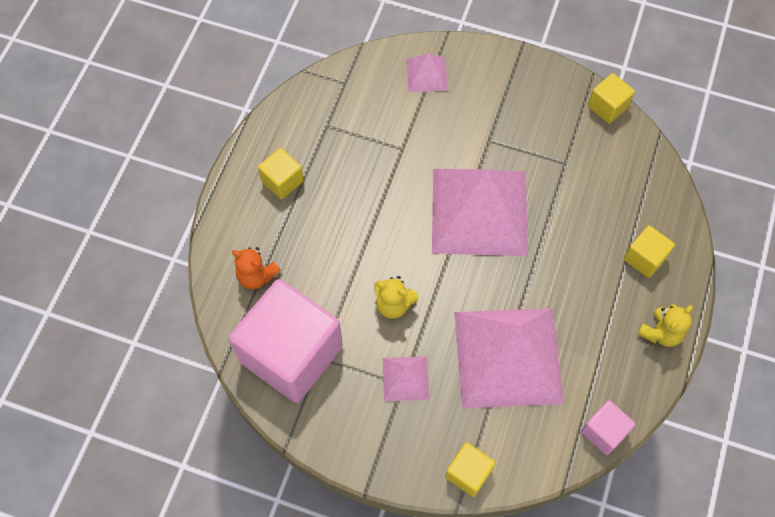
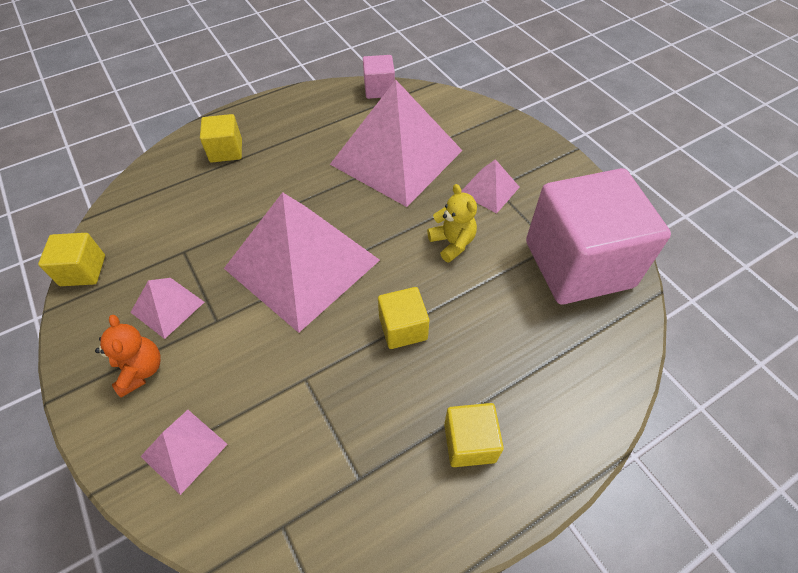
camera: 140 degrees left, 10 degrees down
(256, 276) = (571, 354): orange teddy bear -> orange teddy bear (141, 370)
(468, 473) = (492, 118): yellow cube -> yellow cube (403, 328)
(527, 126) = (167, 307): none -> pink pyramid
(660, 332) = (277, 109): yellow teddy bear -> none

